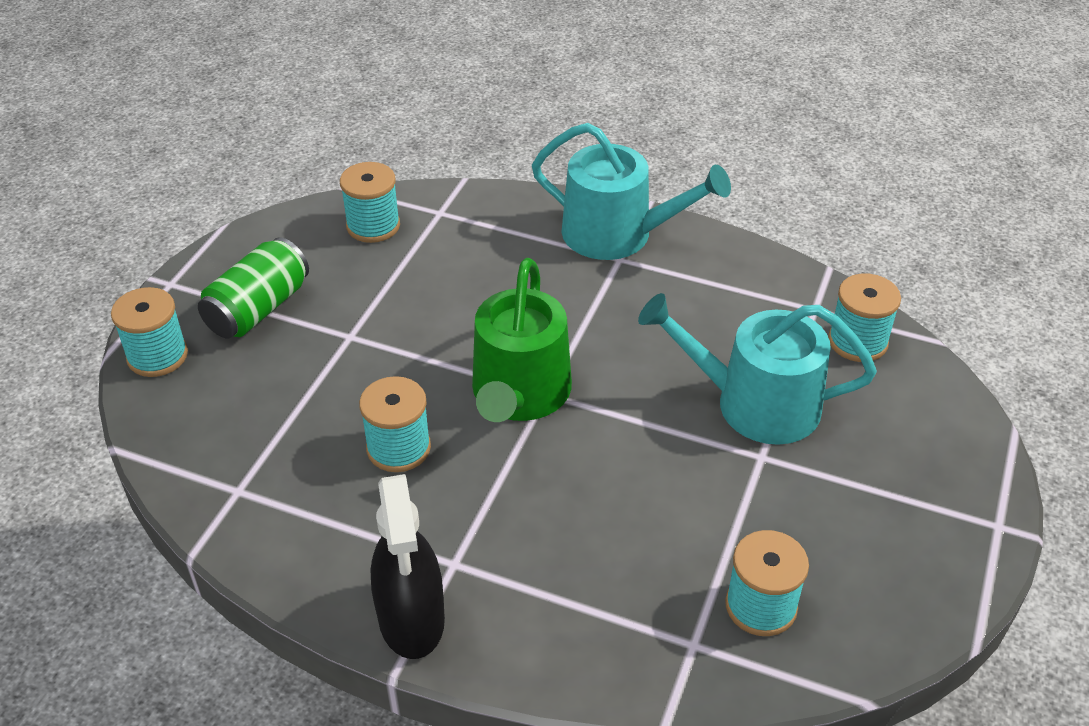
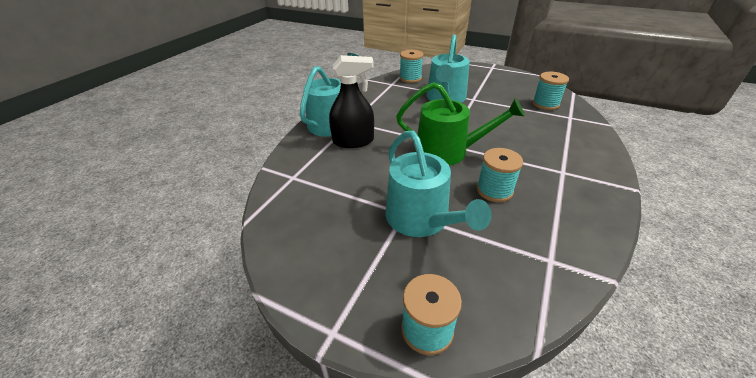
camera: 85 degrees left, 5 degrees down
(258, 309) = (374, 263): green can -> none
(334, 354) = (421, 219): none -> turquoise watering can
(373, 226) = (296, 205): turquoise spool -> none
(411, 618) = (603, 184): black spray bottle -> black spray bottle (353, 141)

